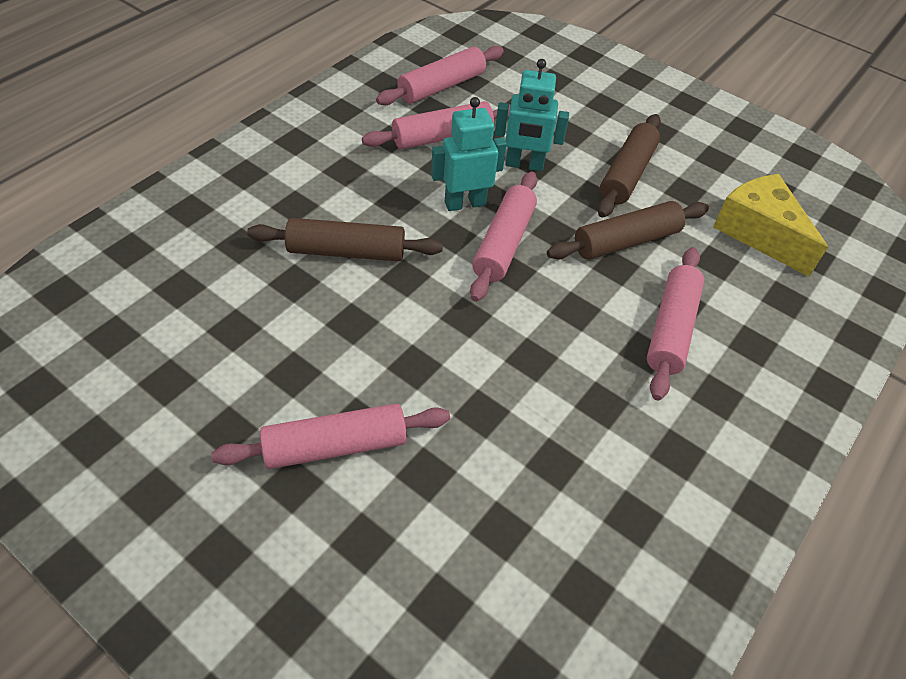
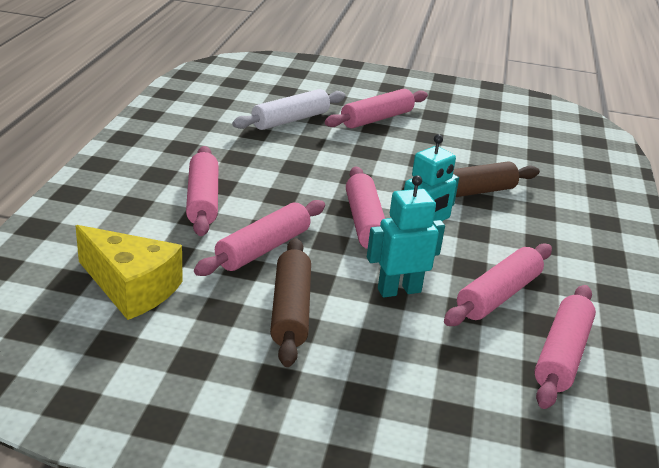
camera: 155 degrees right, 20 degrees down
(481, 483) = (290, 120): none -> white rolling pin
(626, 241) = (263, 249): brown rolling pin -> pink rolling pin

